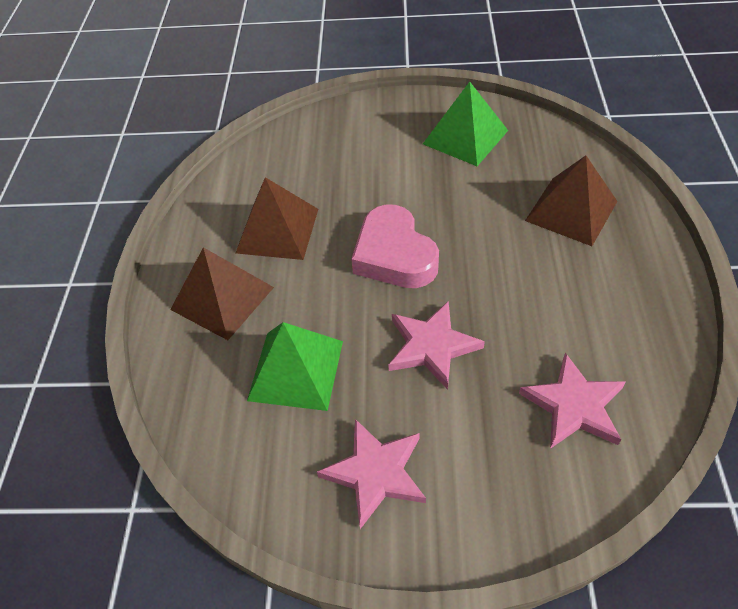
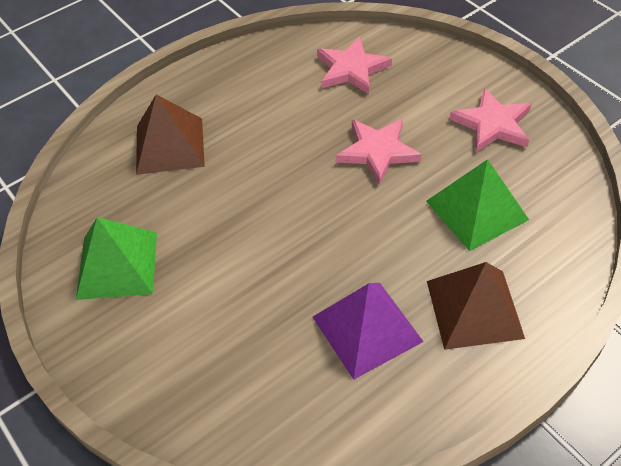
camera: 130 degrees left, 0 degrees up
(277, 230) = (367, 329): brown pyramid -> purple pyramid
(394, 255) = (315, 224): pink heart -> none

